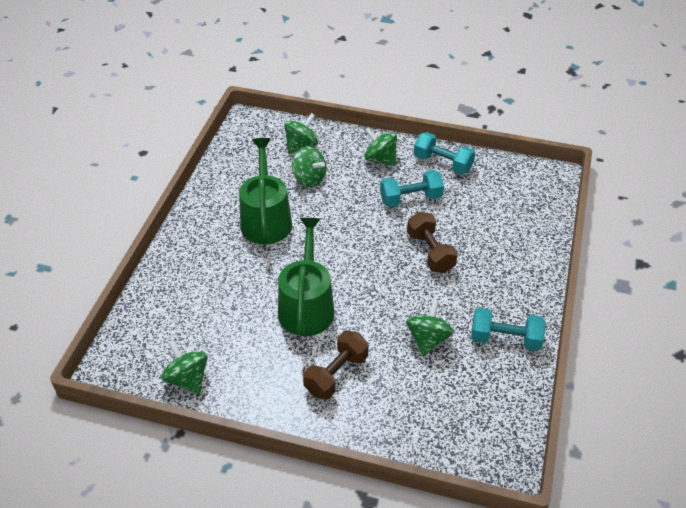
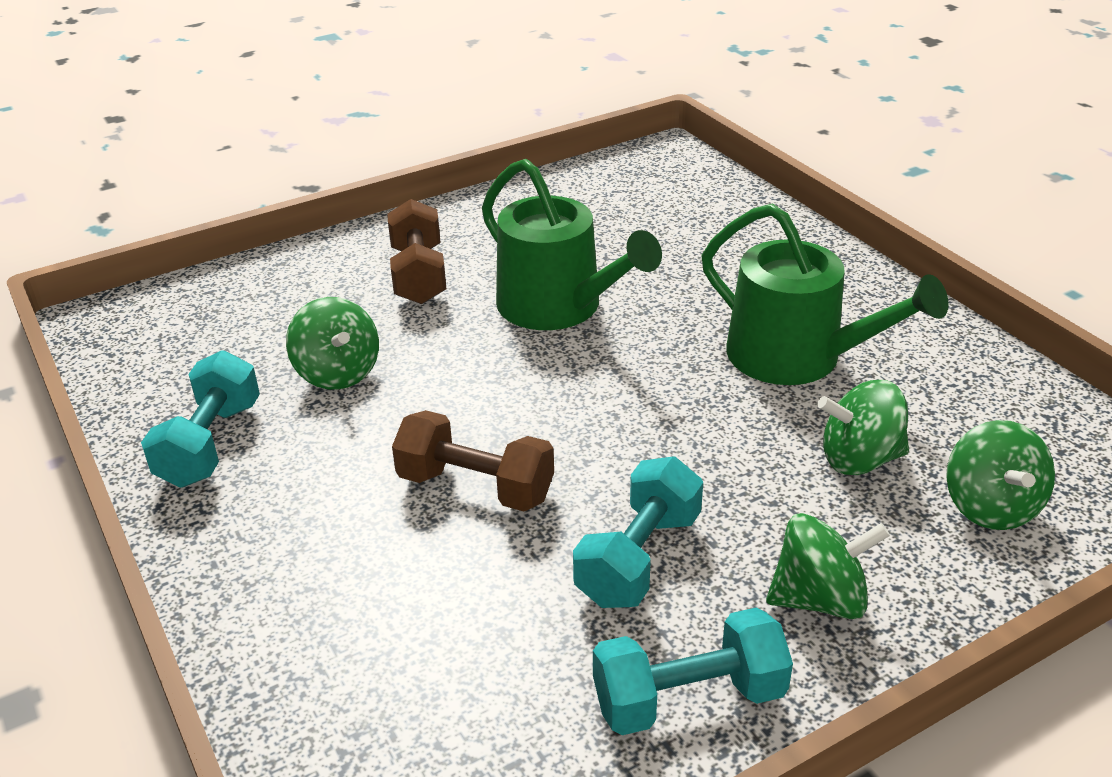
camera: 135 degrees right, 10 degrees down
(187, 379) = (578, 186): green spinning top -> none
(505, 339) = (210, 444): turquoise dumbbell -> turquoise dumbbell turned 45 degrees counterclockwise

